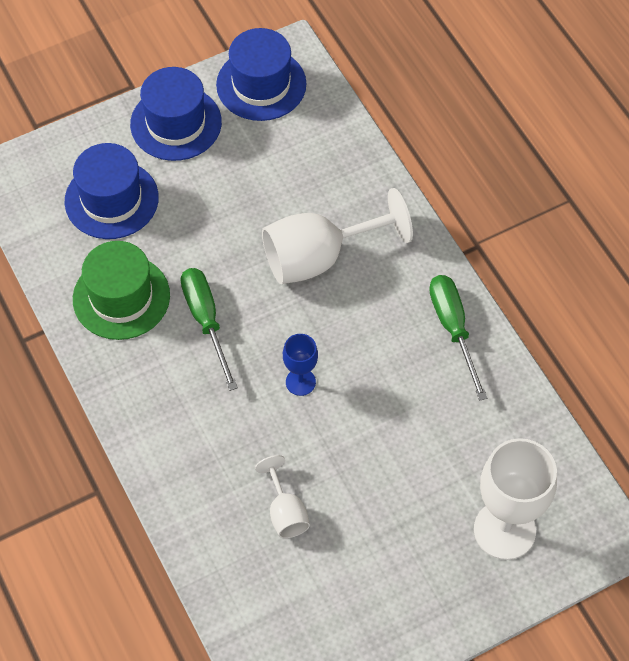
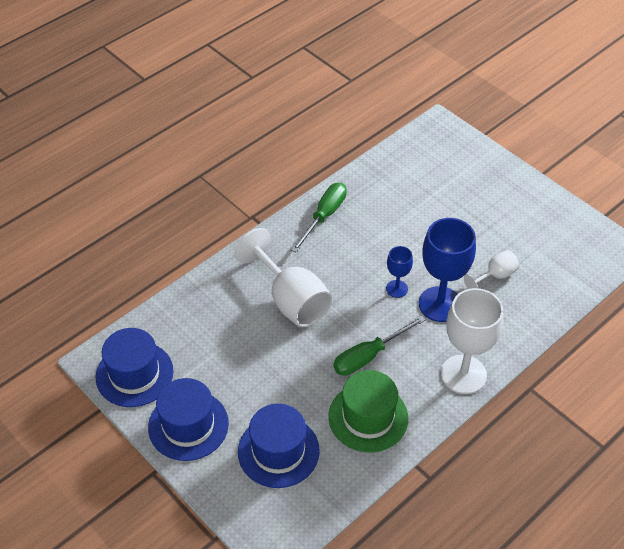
camera: 105 degrees left, 10 degrees down
(259, 426) = (440, 304): none -> blue goblet
(453, 329) = (324, 216): green screwdriver -> green screwdriver turned 150 degrees clockwise
(504, 530) = (456, 169): white goblet -> white goblet (463, 374)

